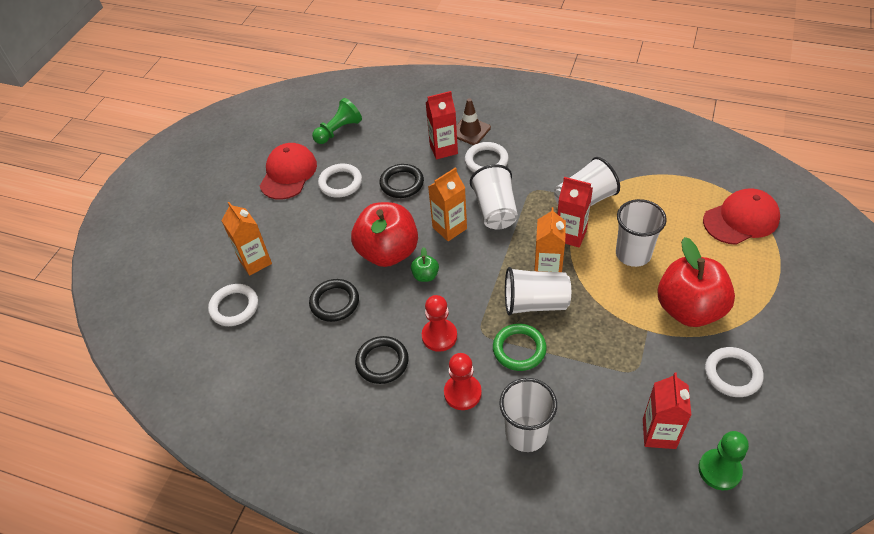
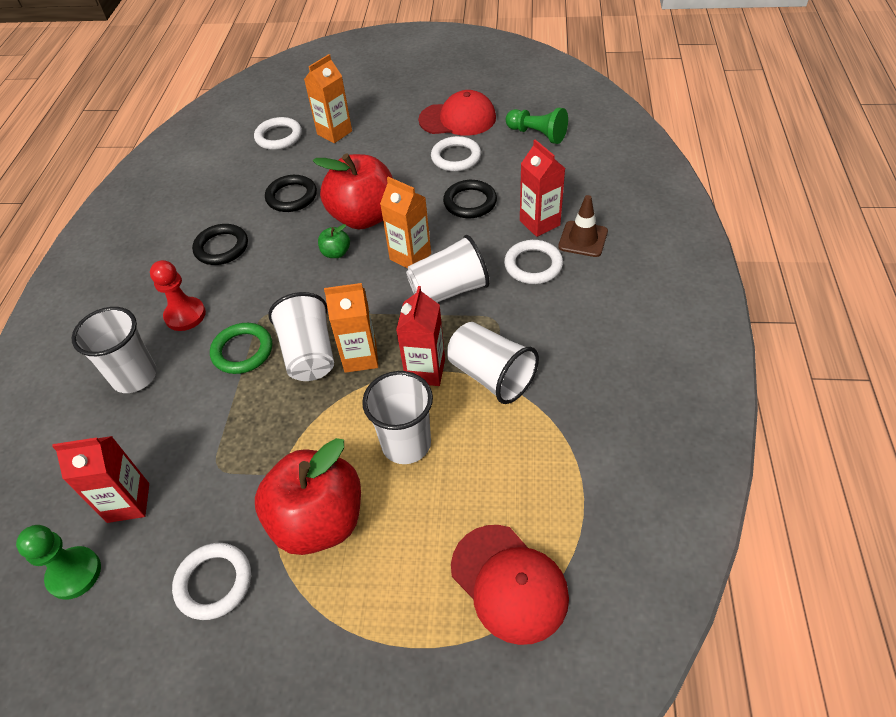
camera: 75 degrees right, 0 degrees up
(439, 336) = (256, 282): red pawn -> none

